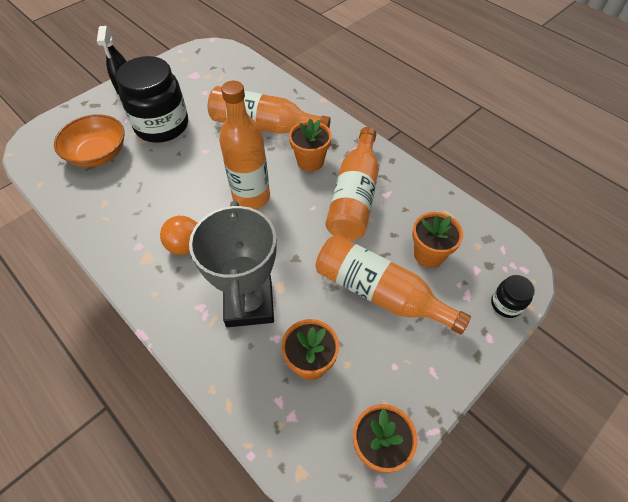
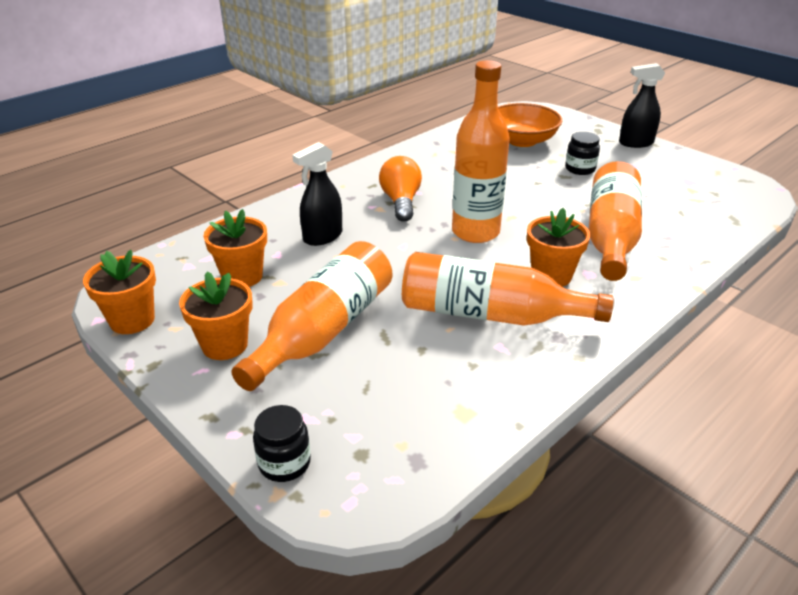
camera: 90 degrees right, 20 degrees down
(162, 126) = (580, 169): black jar -> black jar, size x0.45
(249, 304) = (322, 237): grey trophy -> black spray bottle
(429, 254) = (384, 383): orange flower pot -> orange flower pot (225, 345)

